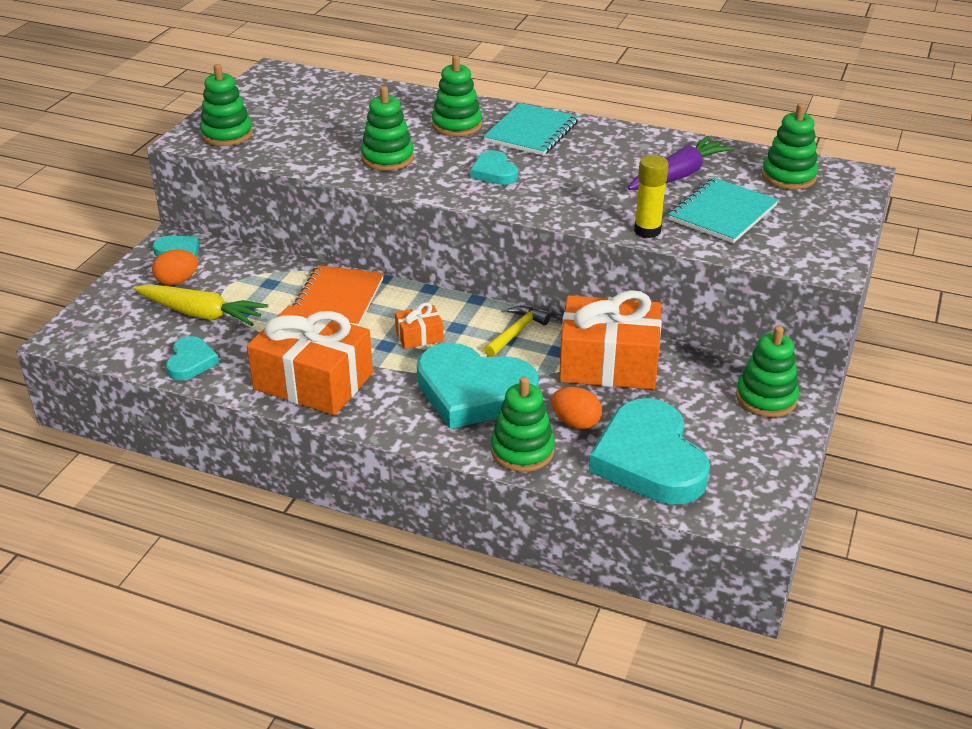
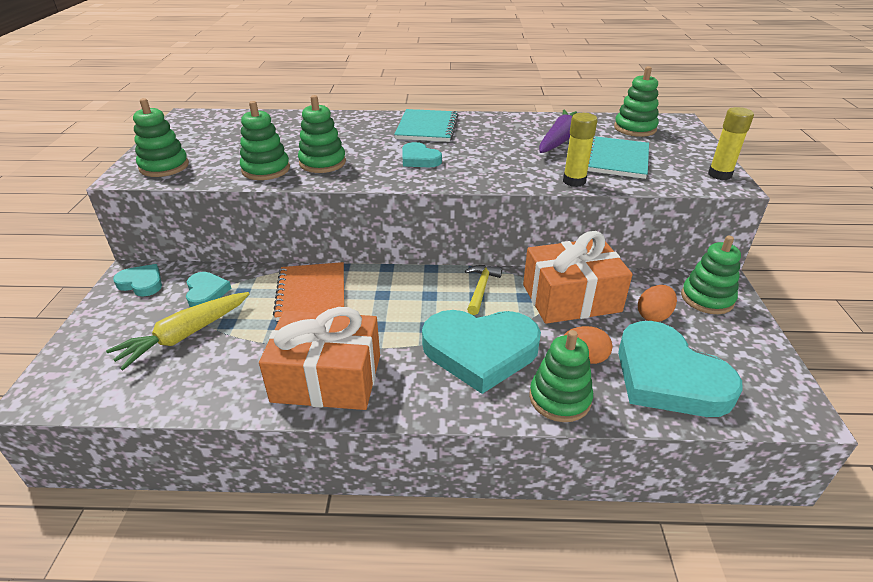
camera: 20 degrees left, 0 degrees up
(177, 281) = (149, 309): orange egg -> orange egg (653, 316)
(191, 362) = (191, 389): turquoise heart -> turquoise heart (206, 292)
(201, 314) = (185, 336): yellow carrot -> yellow carrot turned 135 degrees clockwise
(419, 336) = (402, 310): orange gift -> none
(457, 125) = (365, 131): green stacking toy -> green stacking toy (266, 169)
(830, 255) = (719, 175): none -> yellow glue stick

